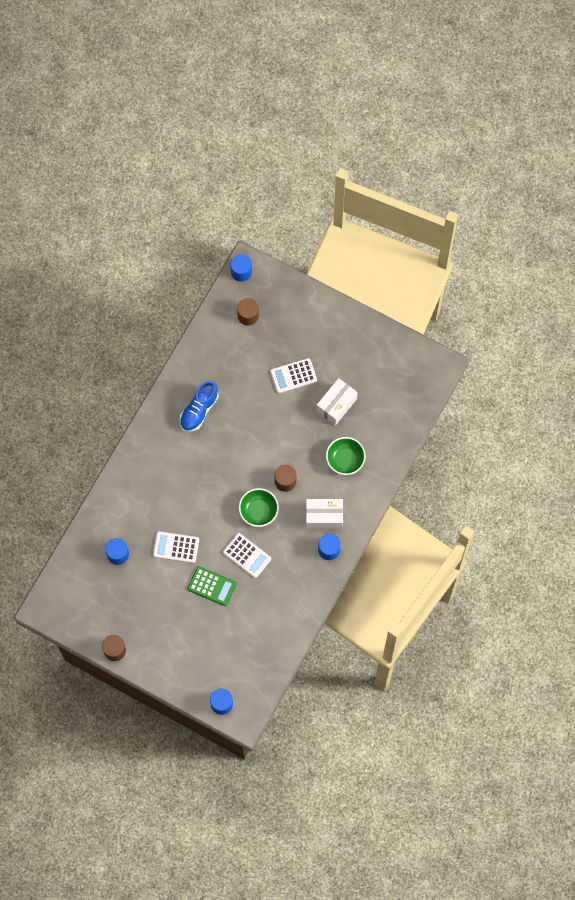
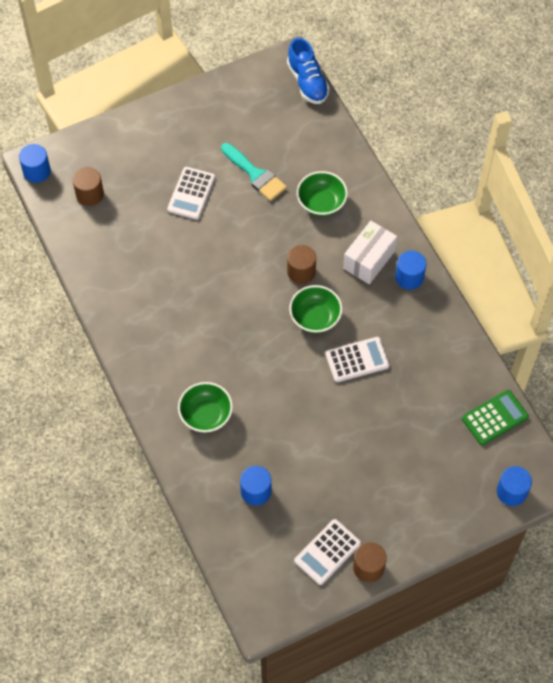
camera: 55 degrees left, 10 degrees down
(146, 491) = (206, 415): none -> green bowl
(176, 547) = (294, 425): white calculator -> white calculator (327, 552)
(199, 410) = (155, 305): blue shoe -> blue shoe (307, 82)
(212, 586) = (366, 417): green calculator -> green calculator (495, 418)
(336, 405) = (255, 175): white box -> turquoise brush

